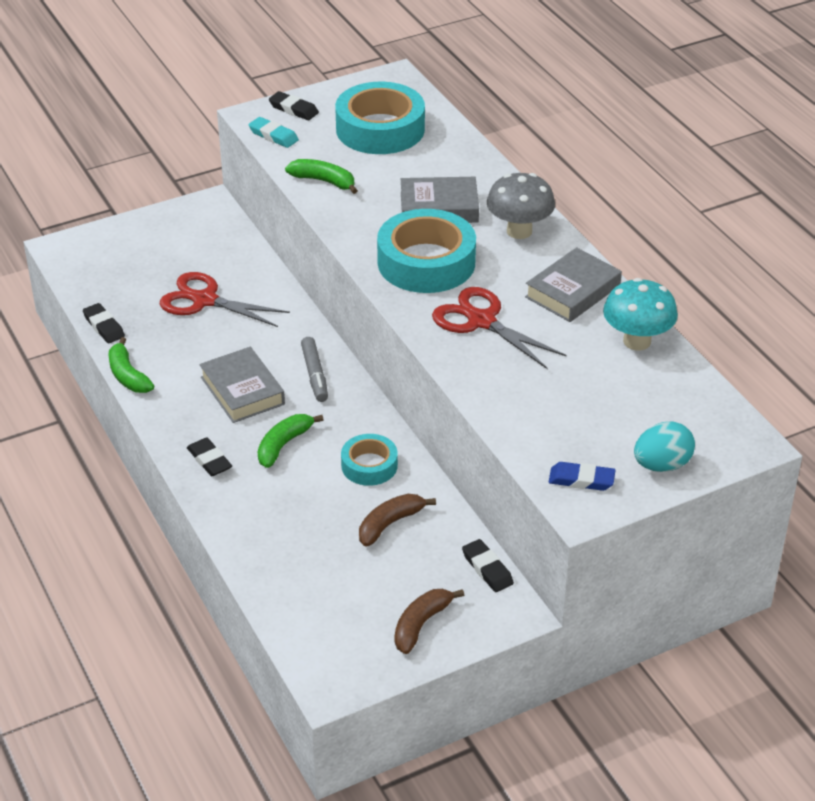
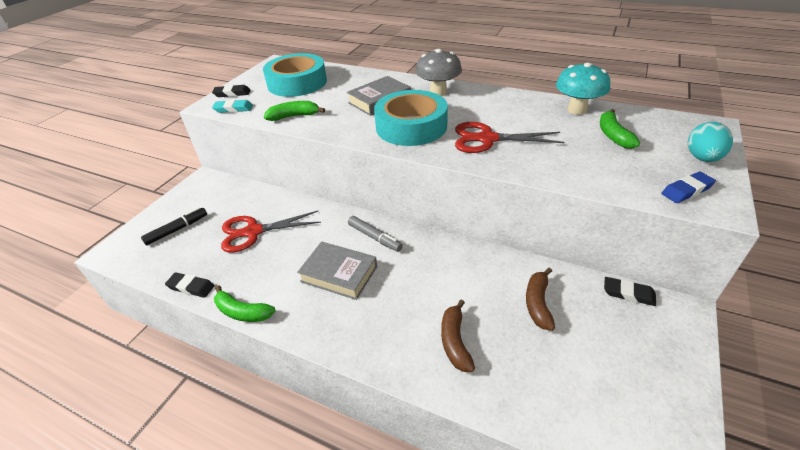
camera: 35 degrees left, 0 degrees up
(136, 256) = (176, 230): none -> black marker
(209, 460) = (369, 338): black eraser -> none
(283, 445) = (407, 293): green banana -> green banana (613, 135)
(369, 465) = (476, 273): turquoise tape -> none
(421, 624) = (655, 364): brown banana -> brown banana (455, 341)
(573, 291) = (508, 104): grey book -> none

